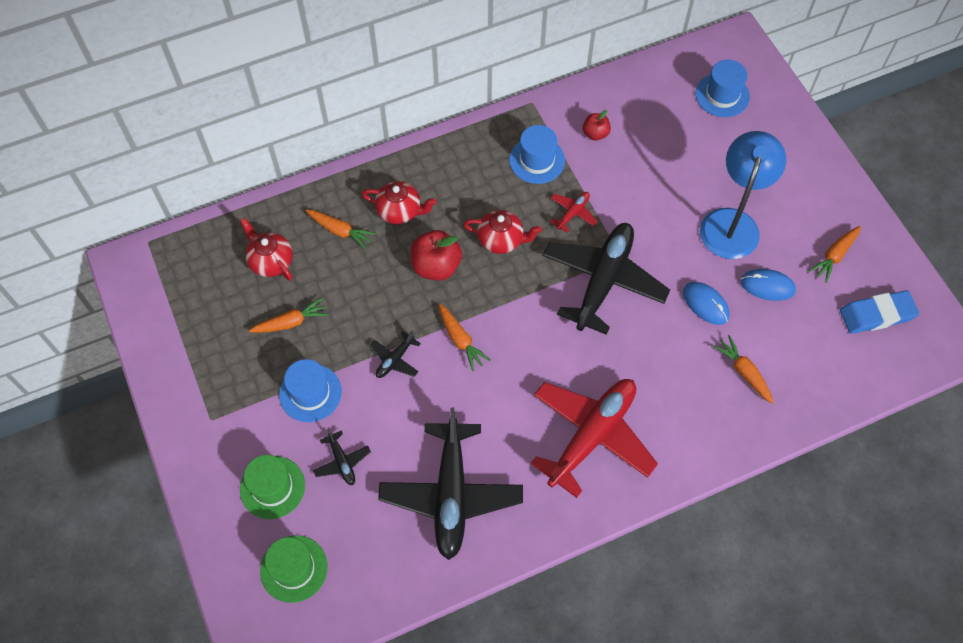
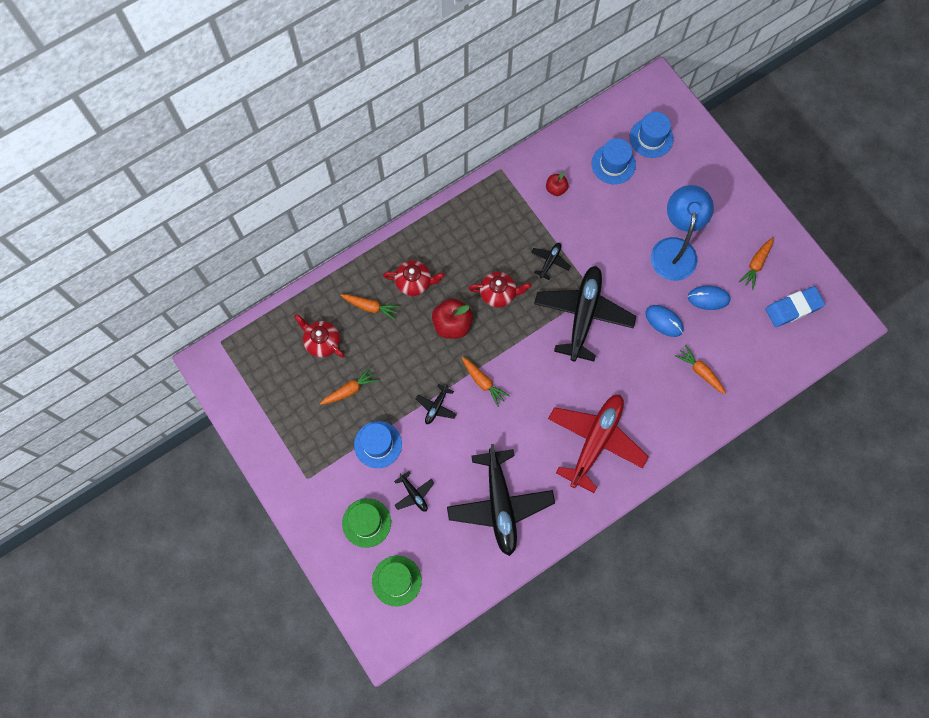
camera: 10 degrees left, 10 degrees up
(537, 160) = (514, 220): blue hat -> blue hat (613, 164)
(572, 213) = (550, 261): red plane -> black plane

